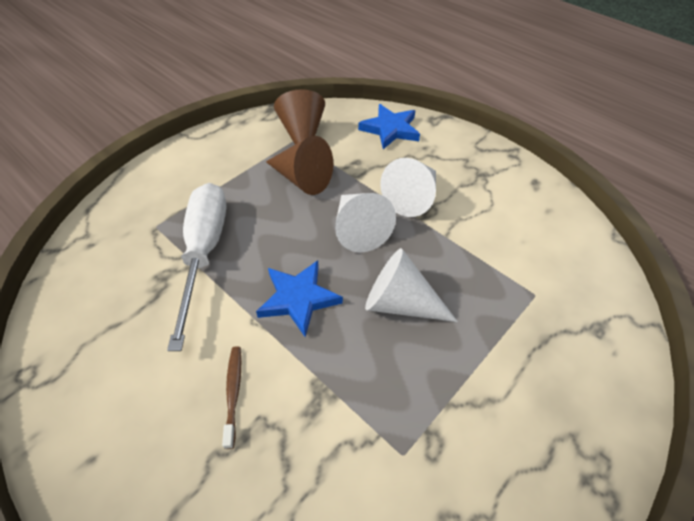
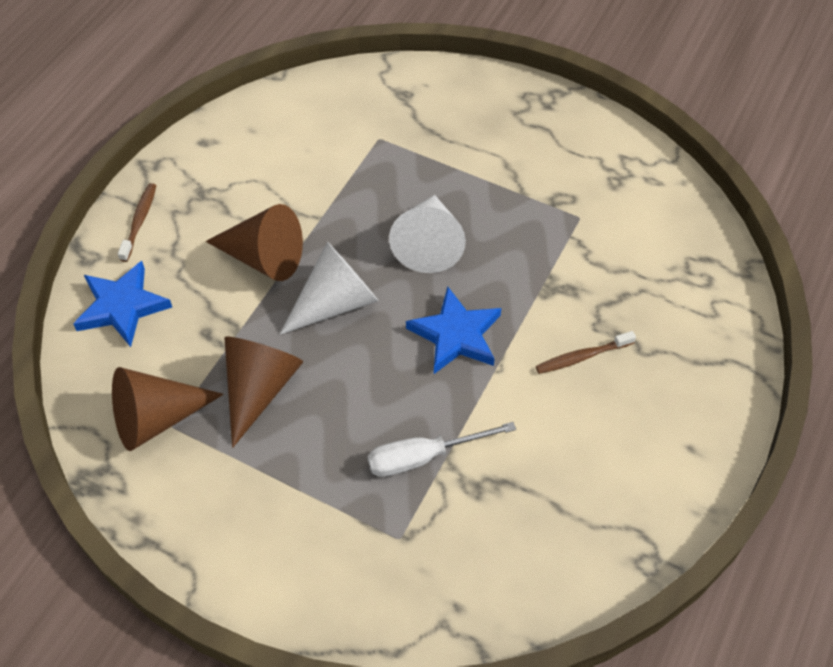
camera: 105 degrees left, 5 degrees up
(204, 252) = (423, 457): white screwdriver -> white screwdriver, size x0.61
(412, 197) = (263, 258): white cone -> brown cone
(460, 143) = (139, 221): none -> brown toothbrush

